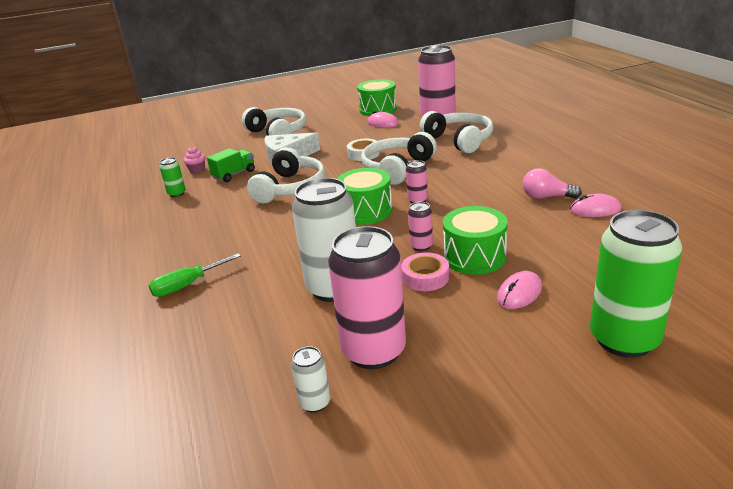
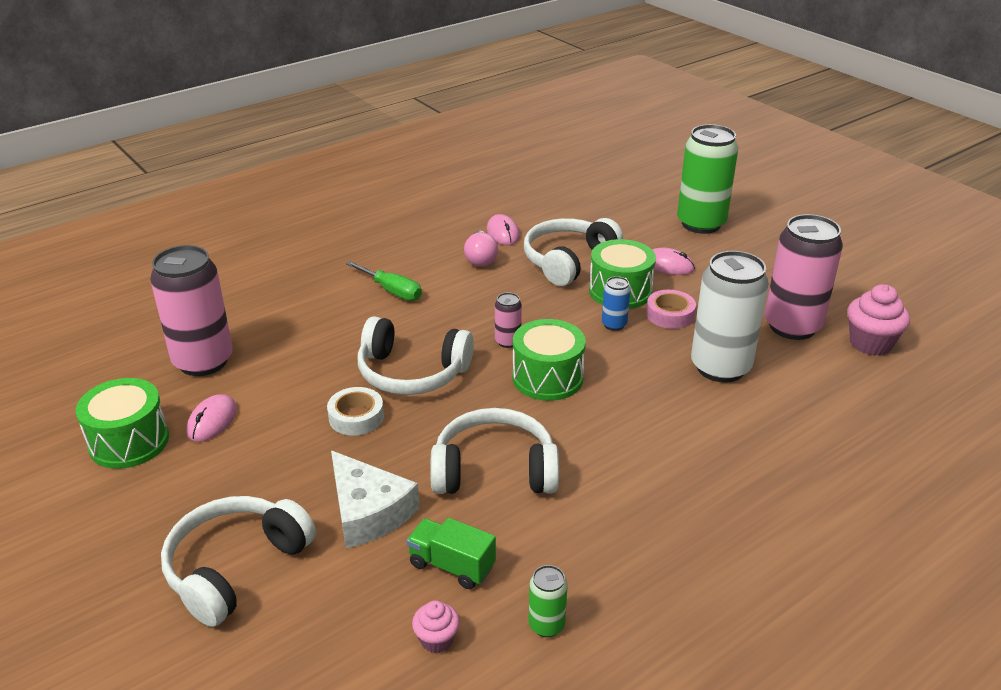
camera: 110 degrees left, 5 degrees up
(187, 285) = (784, 487): green screwdriver -> green screwdriver (392, 291)
(315, 403) = (870, 343): white can -> pink cupcake
(421, 246) = (614, 324): pink can -> blue can
(459, 140) = (307, 330): white headphones -> white headphones (568, 261)

